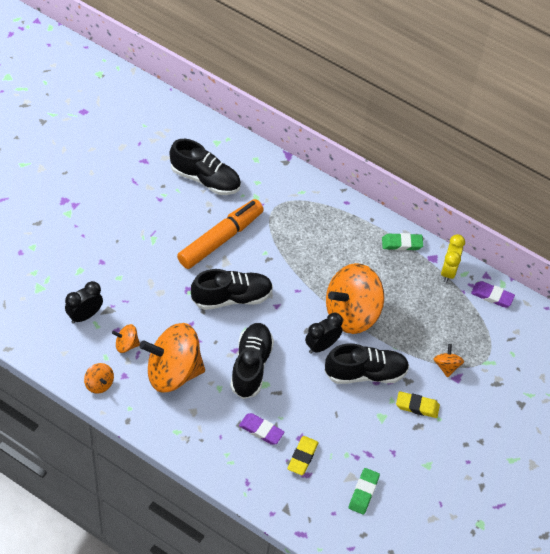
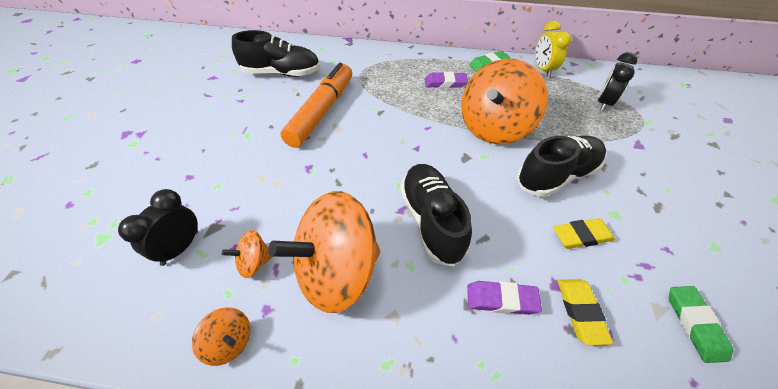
camera: 20 degrees left, 5 degrees down
(232, 297) = (364, 157): black shoe -> none
(321, 346) = (491, 167): black clock -> black clock (603, 103)
(417, 406) = (636, 186): yellow eraser -> yellow eraser (581, 236)
(446, 366) = (619, 139): orange spinning top -> none
(492, 296) = (593, 74): purple eraser -> purple eraser (445, 83)

